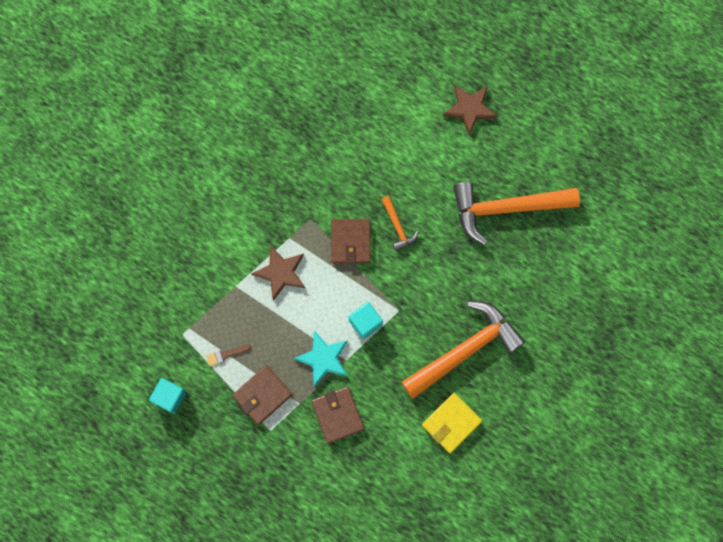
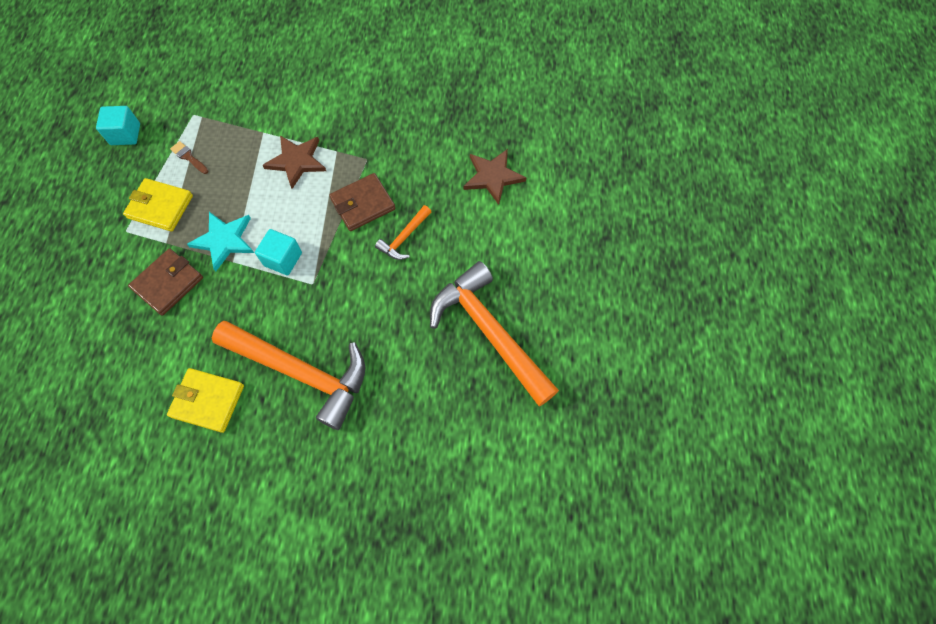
camera: 60 degrees right, 10 degrees down
(262, 395) = (160, 207): brown wallet -> yellow wallet
(469, 108) = (577, 240): brown star -> brown star (493, 176)

